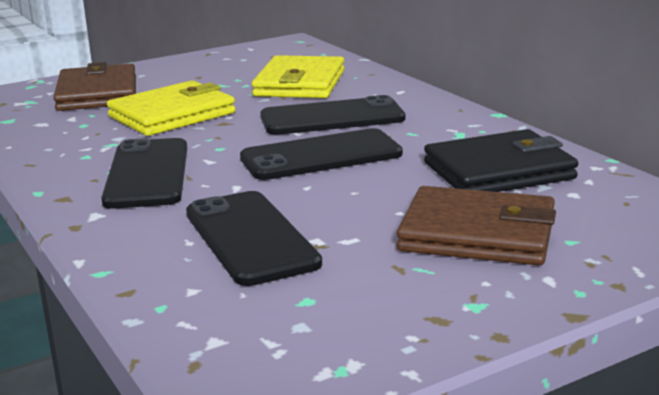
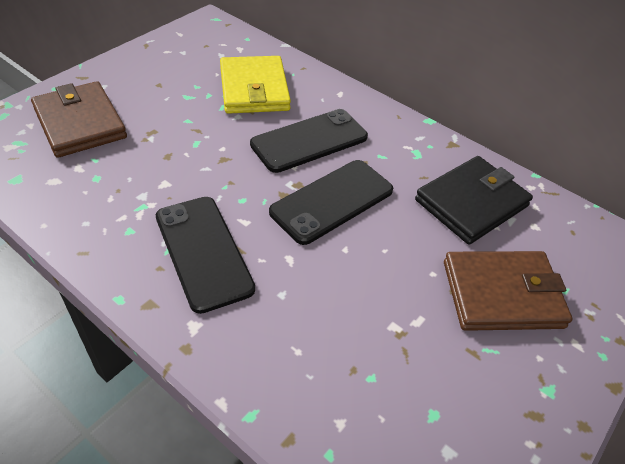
camera: 25 degrees left, 25 degrees up
(172, 115) = (171, 152): yellow wallet -> none
(250, 238) = (344, 335): black phone -> none

